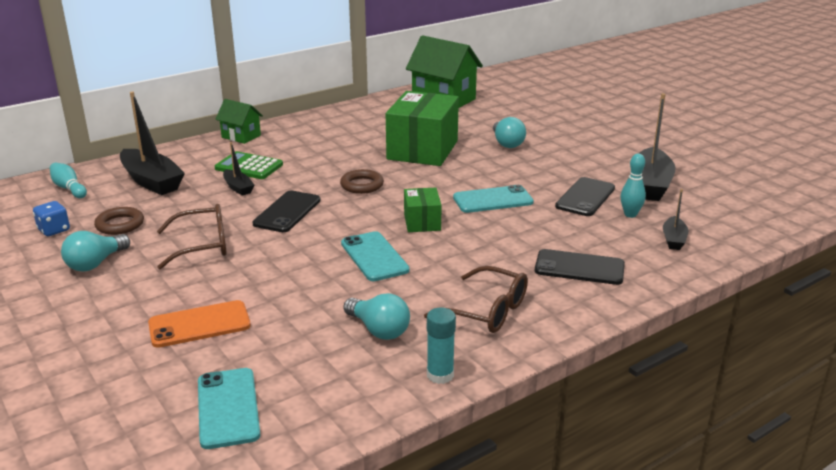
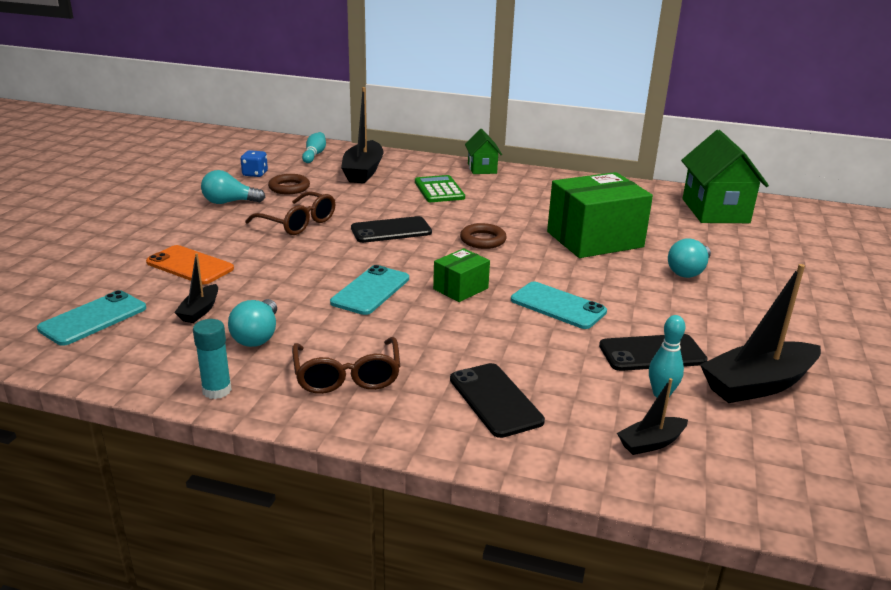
camera: 50 degrees right, 0 degrees up
(238, 188) = (400, 200): black boat -> black boat (200, 311)

